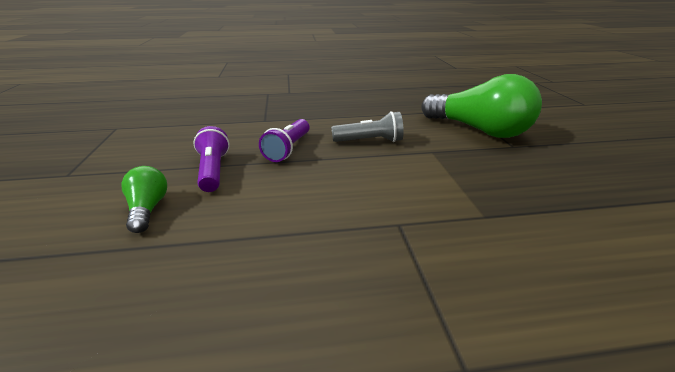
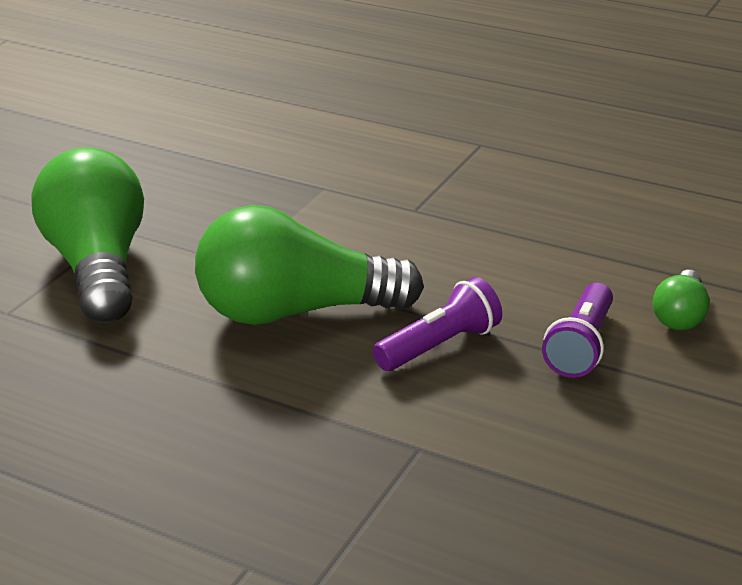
camera: 145 degrees left, 0 degrees up
(370, 141) = (294, 312): grey flashlight -> green light bulb

